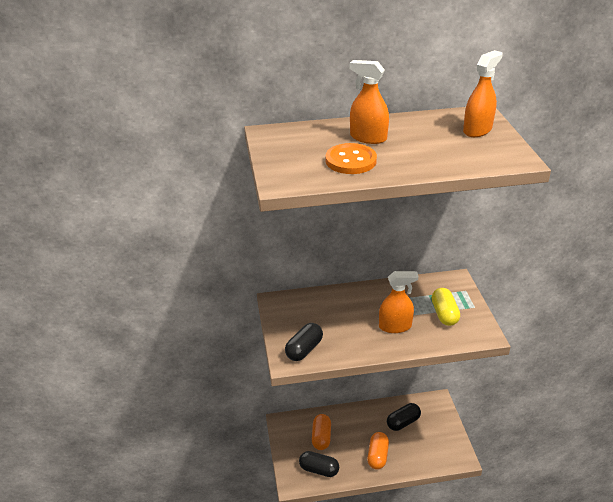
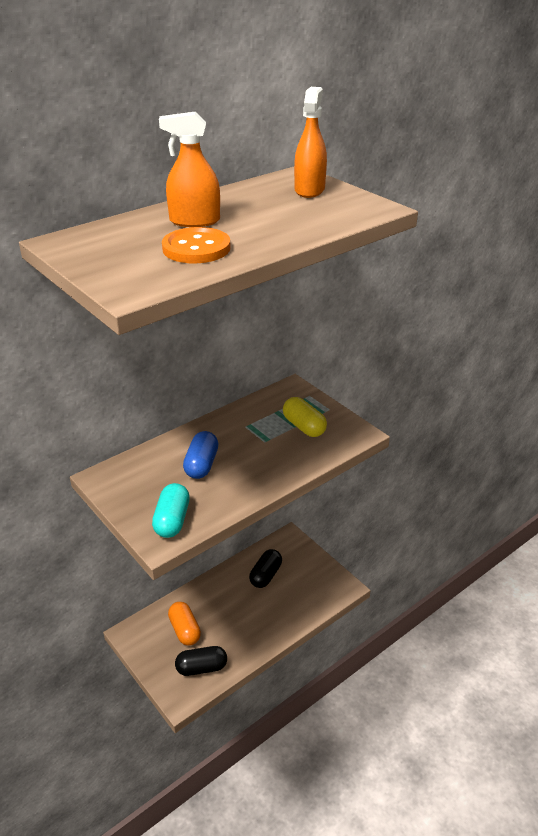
camera: 30 degrees left, 0 degrees up
(304, 349) = (172, 520): black capsule -> turquoise capsule
(349, 316) = (201, 465): none -> blue capsule
(377, 456) = (258, 623): orange capsule -> none
(395, 326) = (260, 457): orange spray bottle -> none

